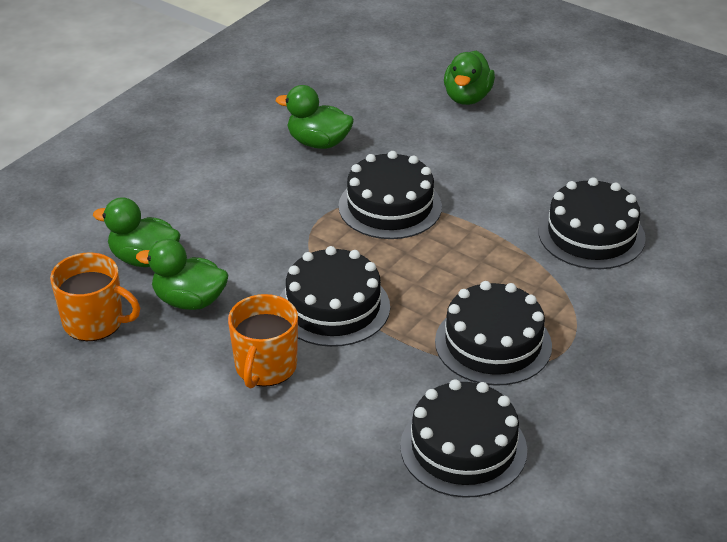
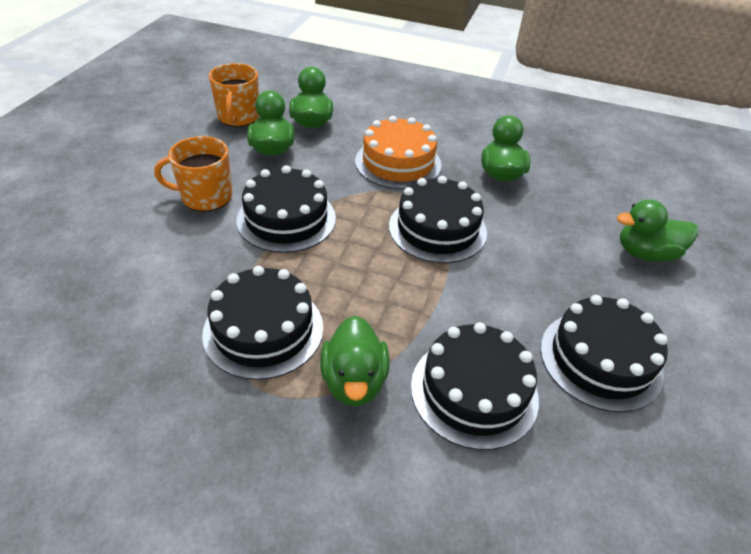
camera: 70 degrees right, 5 degrees up
(265, 207) = (398, 163): none -> orange cake
(463, 448) = (113, 329): black cake -> black cake (600, 359)
(566, 297) = (354, 381): none -> green duck

